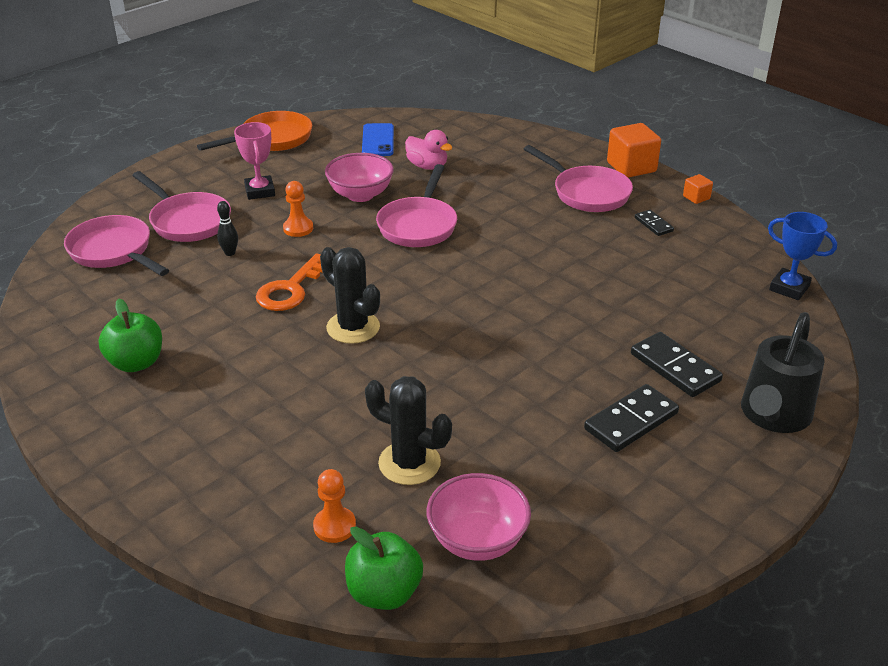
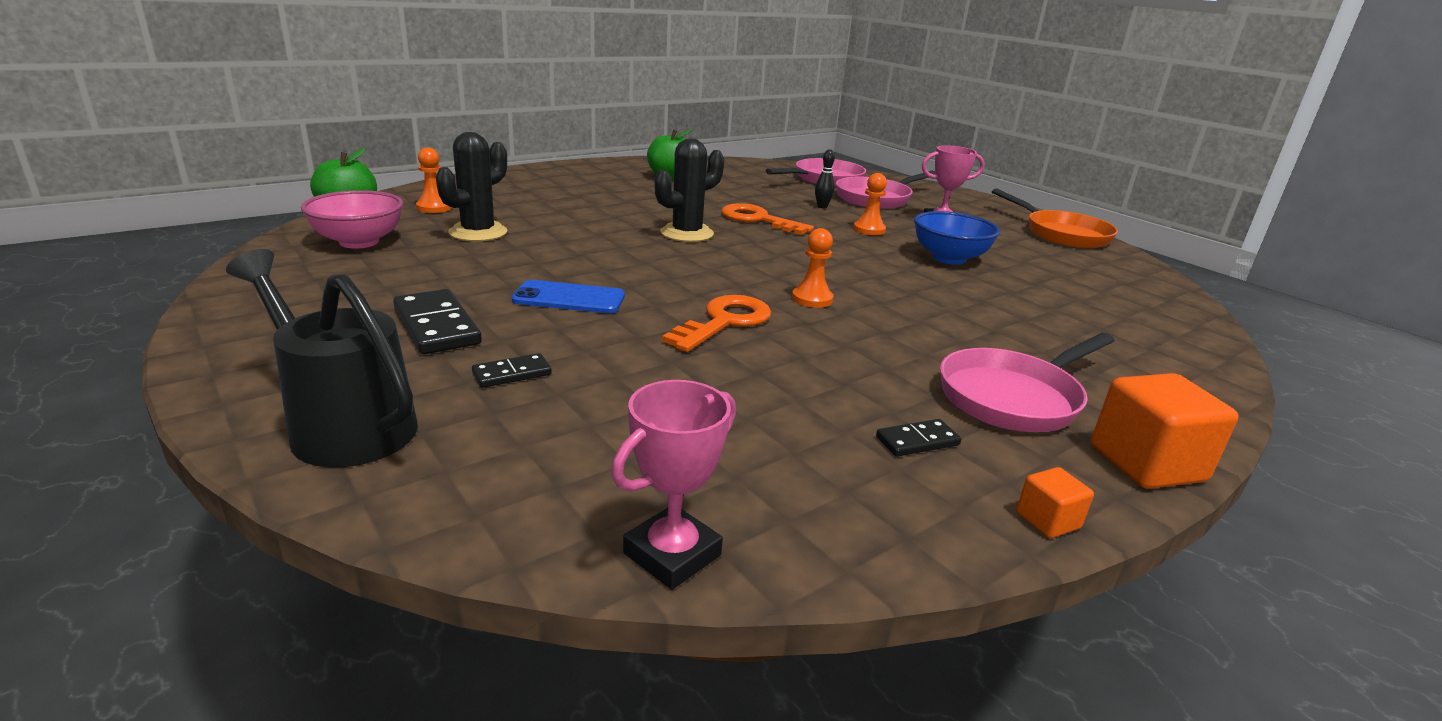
camera: 95 degrees right, 10 degrees down
(360, 195) = (949, 258): pink bowl -> blue bowl
(378, 140) = (1098, 279): blue phone -> blue phone (569, 298)
(418, 225) = (884, 277): pink pan -> none
(427, 166) = (1042, 297): pink duck -> none
(481, 256) = (812, 299): none -> orange pawn
(544, 291) = (725, 322): none -> orange key
(674, 367) = (512, 373): black domino -> black domino, size x0.55
(789, 288) = (672, 554): blue trophy -> pink trophy

